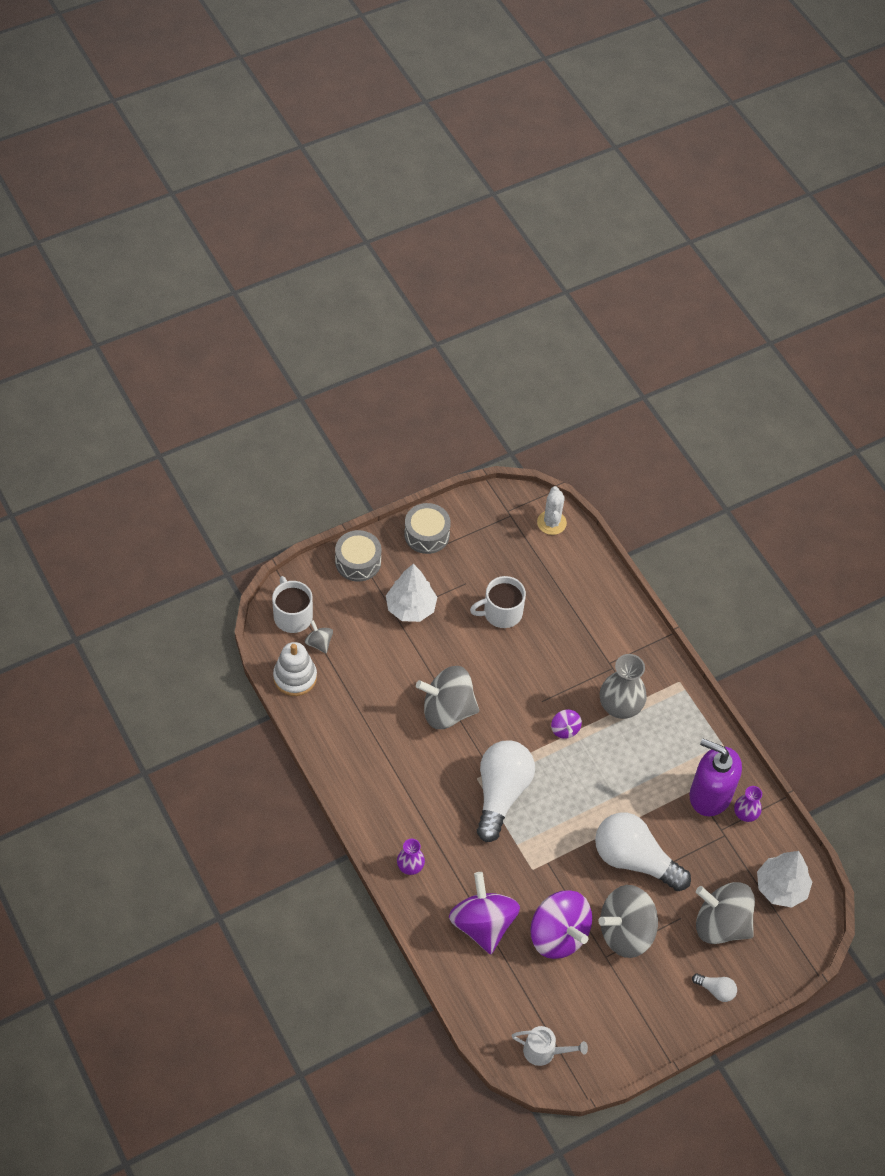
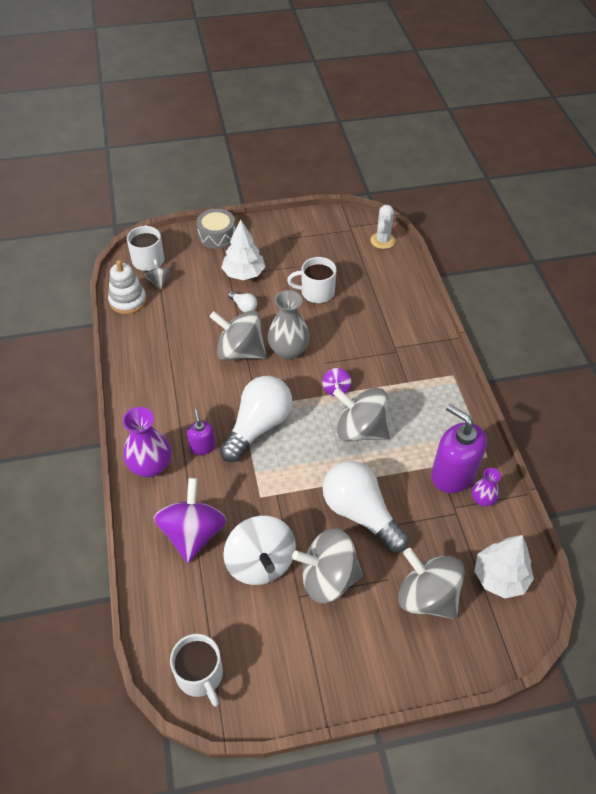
camera: 20 degrees right, 5 degrees down
(410, 866) = (150, 466): purple vase -> purple vase, size x1.76
(426, 534) = (279, 229): grey drum -> none
(453, 831) = (202, 446): none -> purple soap dispenser
(544, 1051) = (200, 675): white watering can -> white mug
(558, 935) = (260, 562): purple spinning top -> white spinning top
(605, 770) = (360, 430): none -> grey spinning top
(620, 706) = (392, 382): grey vase -> grey vase (288, 350)
(715, 990) = (401, 662): white light bulb -> white light bulb (243, 306)

